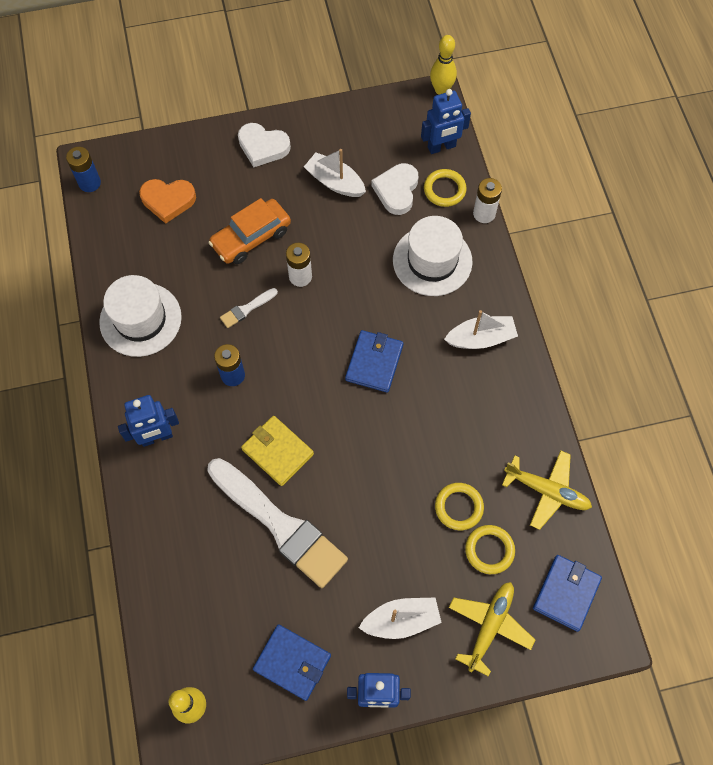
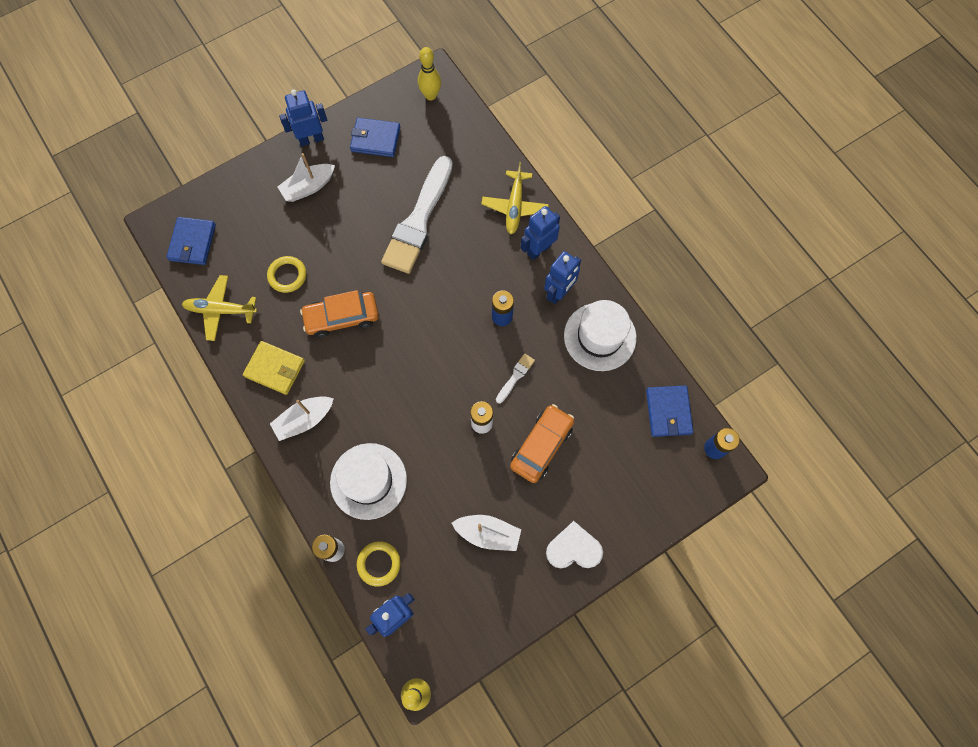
camera: 160 degrees right, 5 degrees up
(159, 380) = (559, 293): none -> blue robot
(168, 200) = (634, 456): orange heart -> none
(277, 452) = (441, 270): yellow wallet -> yellow wallet (275, 368)
(279, 524) = (419, 220): white brush -> white brush turned 90 degrees counterclockwise
(374, 362) = (390, 367): blue wallet -> blue wallet (668, 412)
(396, 190) = (425, 545): white heart -> none
(409, 434) = (342, 318): none -> orange car
(489, 550) = (256, 253): yellow ring -> none
(489, 626) = (244, 203): yellow plane -> yellow plane (514, 206)

